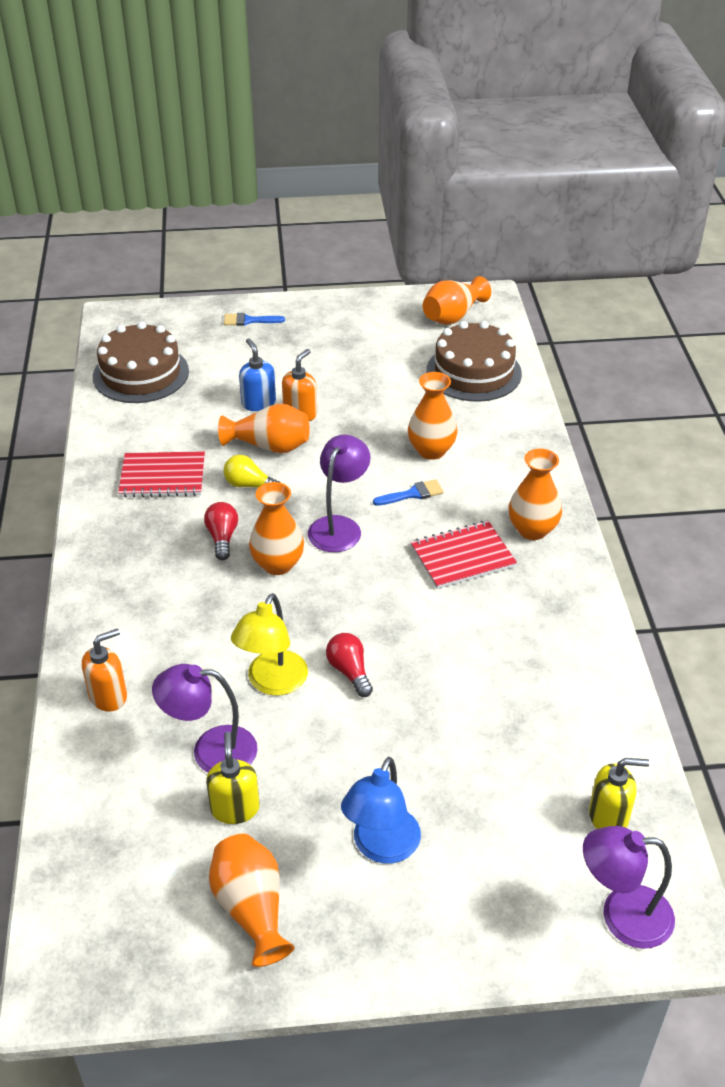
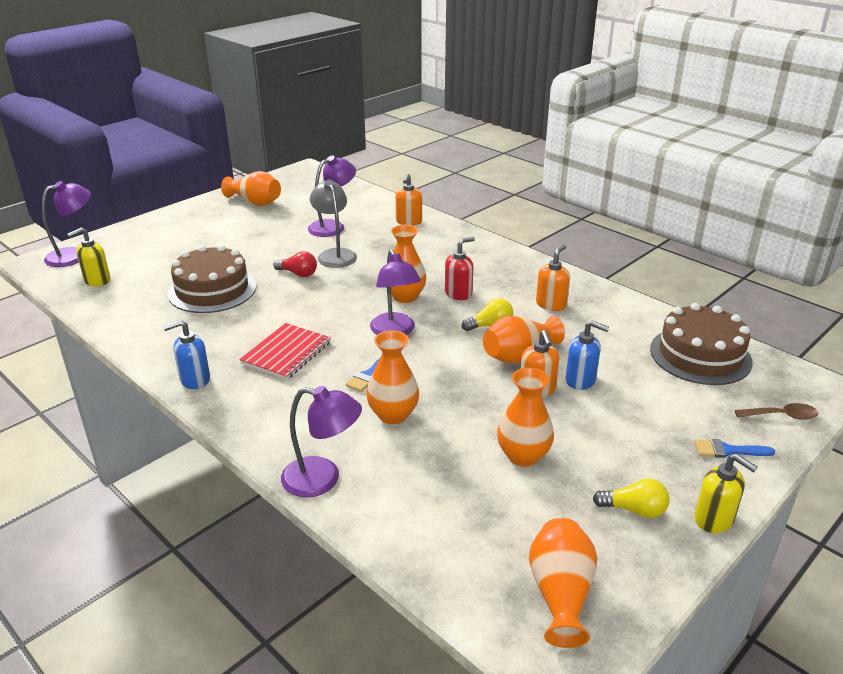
camera: 140 degrees right, 10 degrees down
(163, 477) = (551, 304): red notebook -> orange soap dispenser
(177, 318) = (781, 416): none -> brown spoon
(222, 538) = (458, 293): red light bulb -> red soap dispenser
(235, 808) = (297, 218): yellow soap dispenser -> yellow soap dispenser (714, 519)
(249, 321) = (727, 450): blue brush -> blue brush turned 135 degrees counterclockwise
(272, 683) = (335, 254): yellow lamp -> grey lamp
(357, 325) = (634, 510): none -> yellow light bulb
(381, 847) = (214, 232): blue lamp -> none
(473, 372) = (445, 521): brown cake -> brown cake (212, 290)
(528, 432) = (322, 479): none -> purple lamp
(532, 530) = (247, 394): orange vase -> orange vase (523, 456)
(570, 572) = (194, 380): none -> blue soap dispenser

